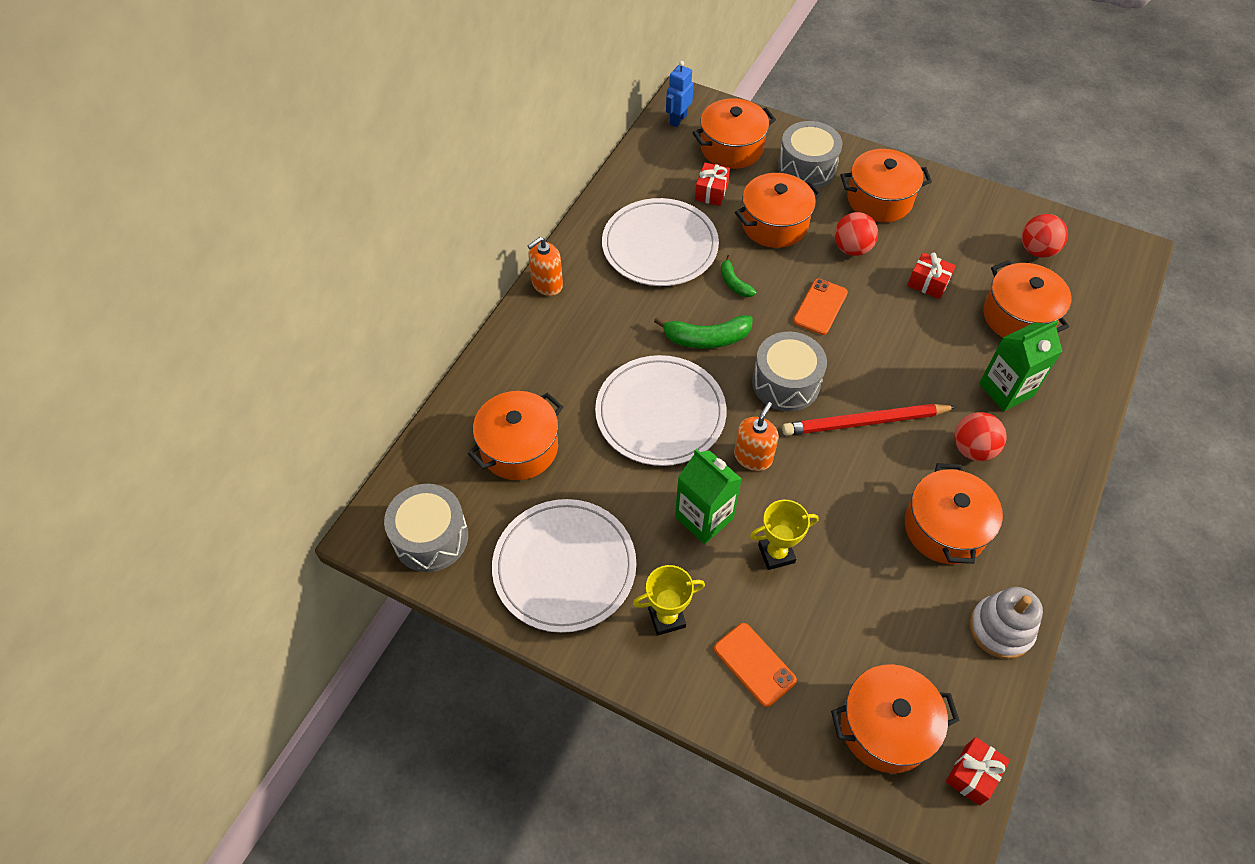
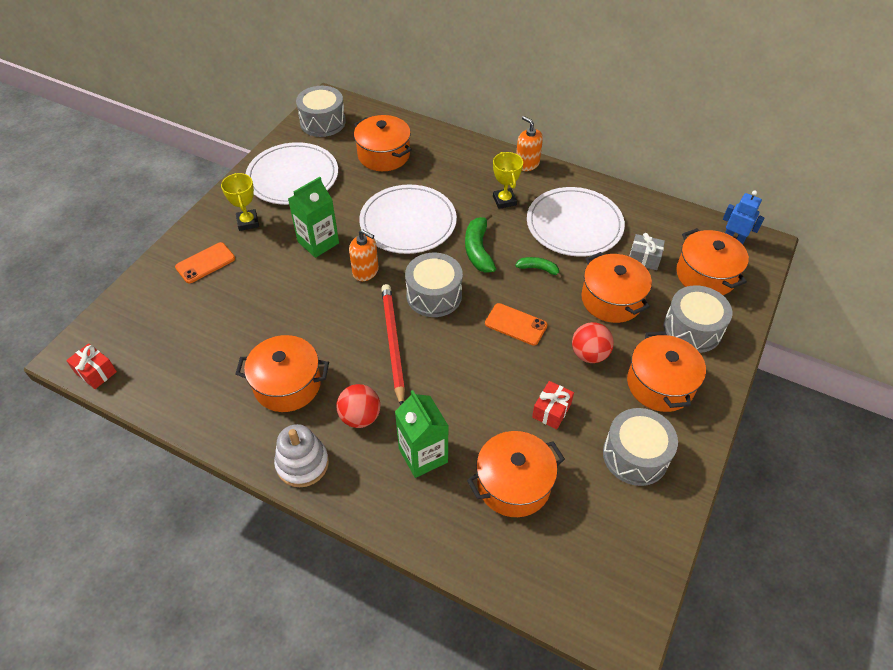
camera: 90 degrees right, 5 degrees down
(711, 192) = (644, 258): red gift -> grey gift
(734, 283) = (538, 269): green banana -> green banana turned 45 degrees clockwise
(776, 554) = (283, 279): yellow trophy -> yellow trophy (504, 200)
(885, 727) = (143, 327): orange pot -> none
(964, 226) = (635, 456): none -> grey drum
(1000, 629) = (195, 408): white stacking toy -> white stacking toy (302, 463)
(1037, 250) = (610, 522): red ball -> none

